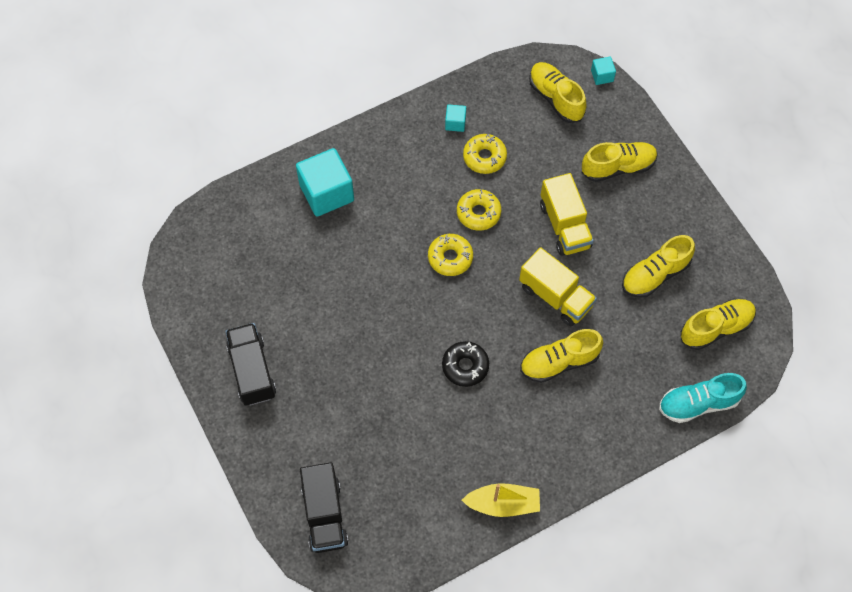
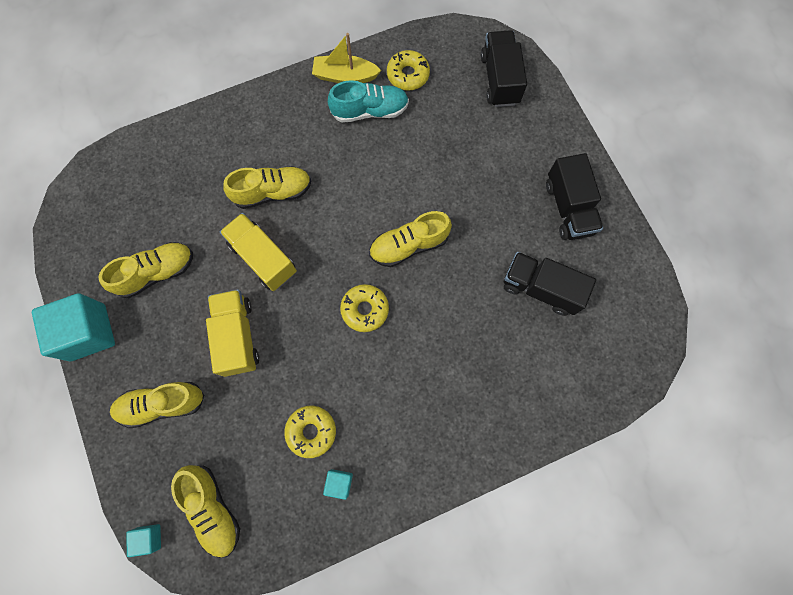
camera: 175 degrees left, 10 degrees up
(283, 290) = (540, 288): none -> black truck
(326, 193) = (494, 400): turquoise cube -> turquoise cube (88, 332)
(465, 366) = (363, 196): black donut -> none
(478, 213) = (328, 360): yellow donut -> yellow donut (408, 75)
(698, 403) = (152, 144): turquoise shoe -> turquoise shoe (370, 111)
(716, 328) = (113, 213): yellow shoe -> yellow shoe (409, 245)

